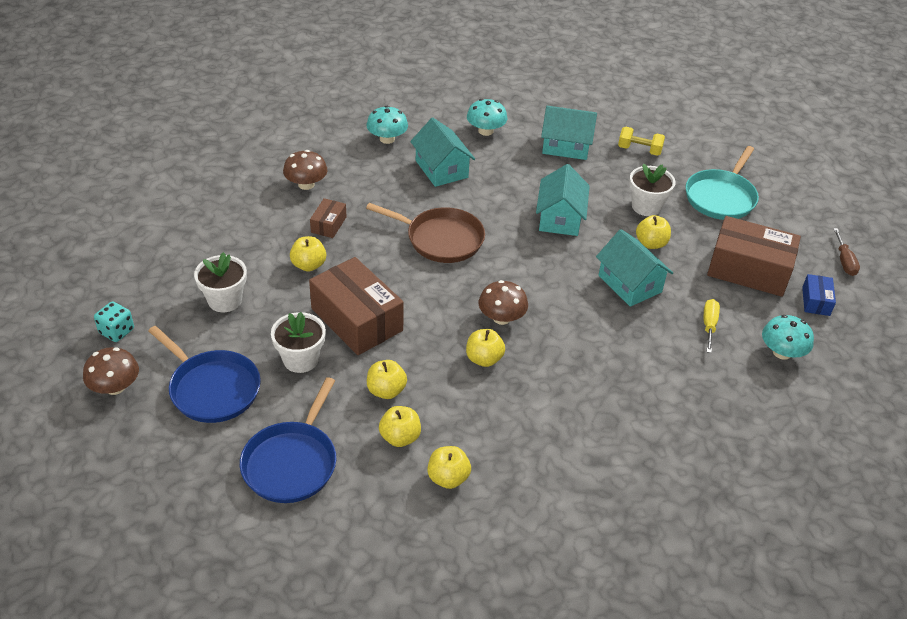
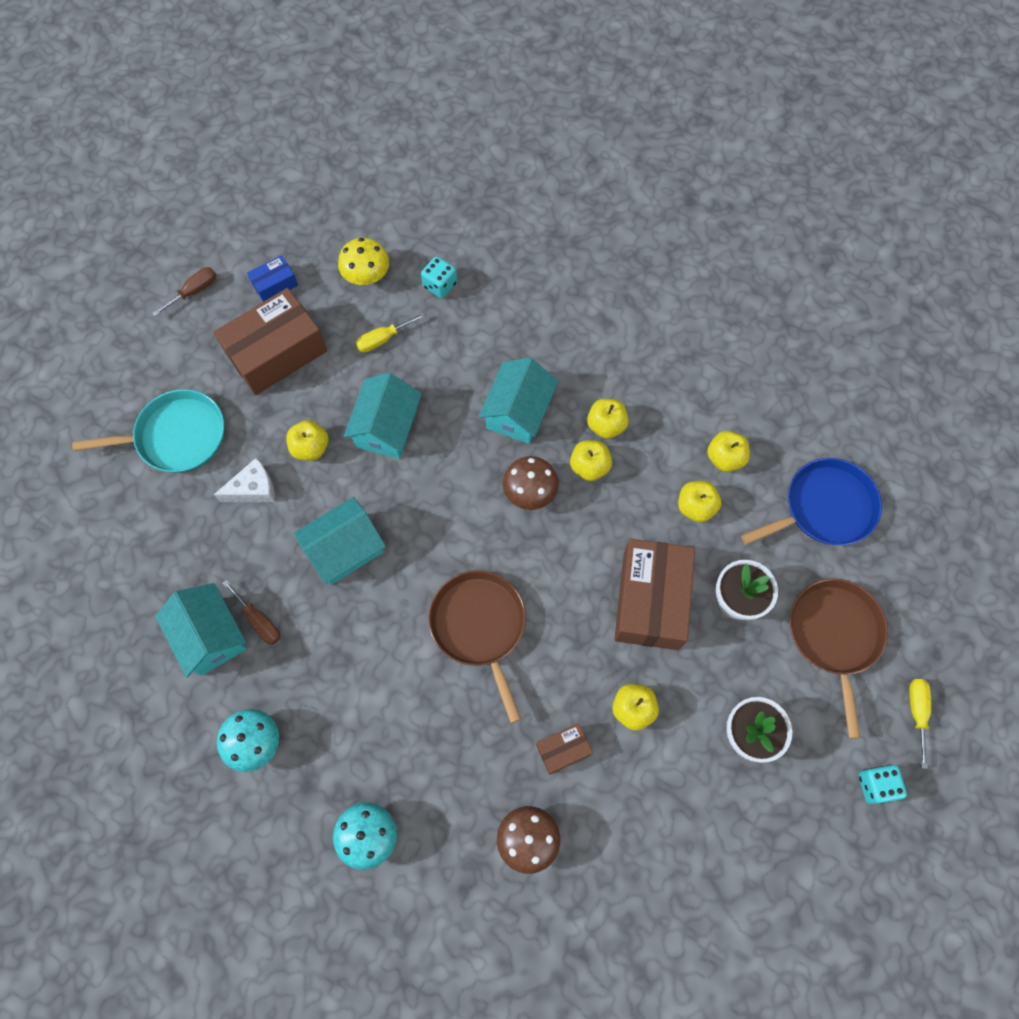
camera: 130 degrees left, 25 degrees up
(115, 387) = (917, 712): brown mushroom -> yellow screwdriver
(212, 388) = (834, 635): blue pan -> brown pan
(441, 169) = (369, 725): turquoise house -> turquoise house (518, 412)
(448, 478) = (722, 398): yellow apple -> yellow apple (606, 426)
(554, 165) = (259, 621): none -> brown screwdriver
(639, 150) = (153, 560): yellow dumbbell -> none
(646, 206) = (253, 489): white flower pot -> white cheese
(732, 386) = (440, 285): none -> turquoise dice
(748, 270) = (276, 352): brown box -> brown box turned 75 degrees clockwise
(782, 352) = (366, 275): turquoise mushroom -> yellow mushroom

